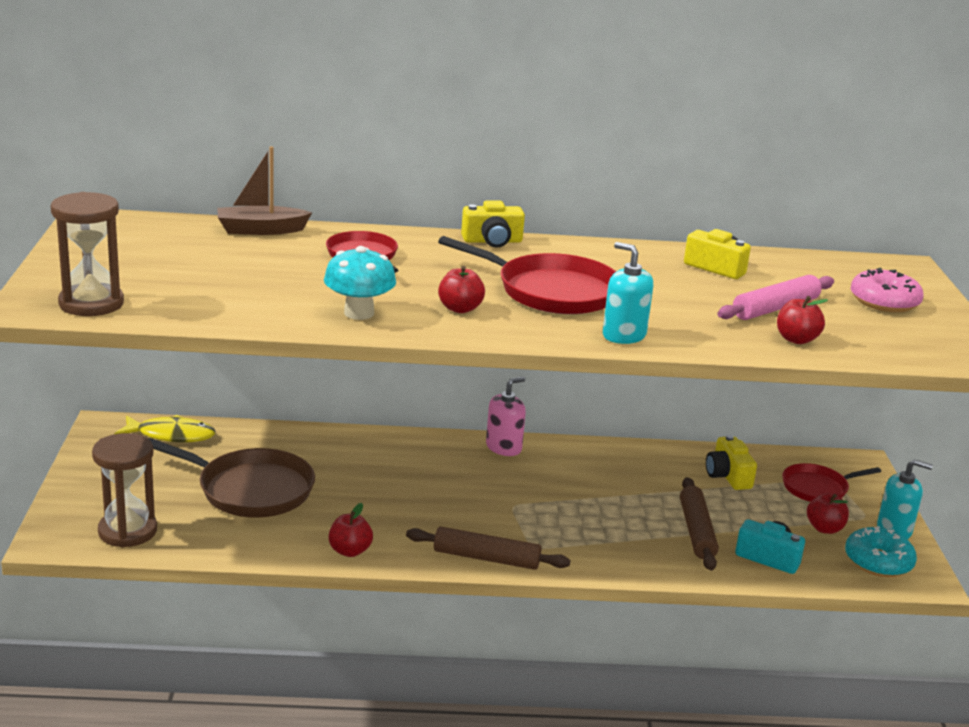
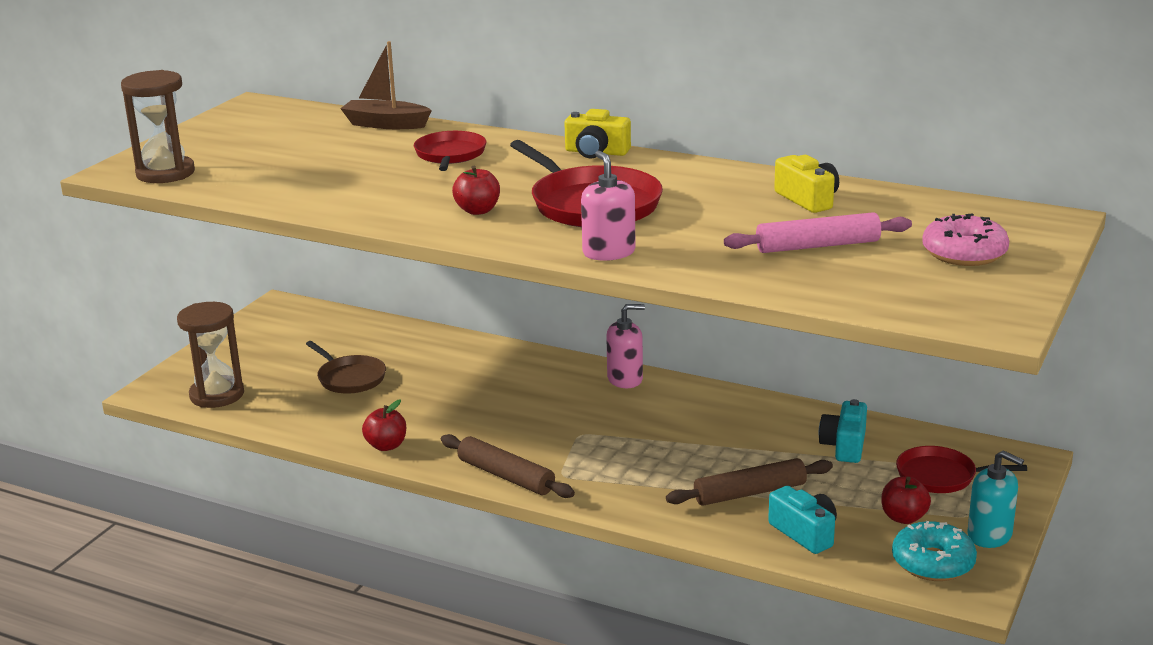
camera: 30 degrees right, 0 degrees up
(171, 435) = (326, 321): yellow fish -> none
(250, 489) = (349, 378): brown pan -> brown pan, size x0.61
(359, 313) = (378, 204): turquoise mushroom -> none
(624, 335) = (608, 252): turquoise soap dispenser -> pink soap dispenser
(696, 531) = (750, 492): brown rolling pin -> brown rolling pin turned 45 degrees clockwise
(728, 476) = (844, 446): yellow camera -> turquoise camera
(796, 339) = (796, 278): red apple -> none

